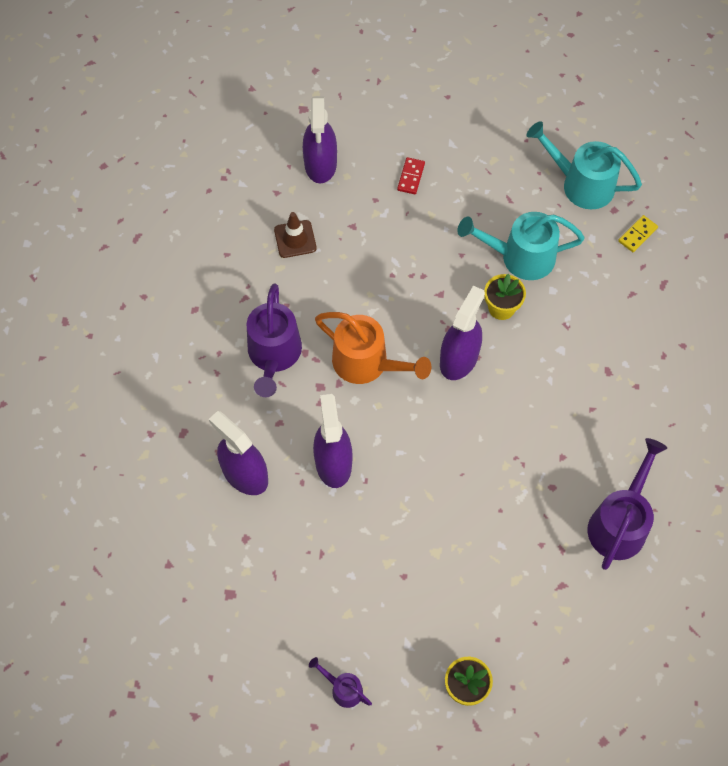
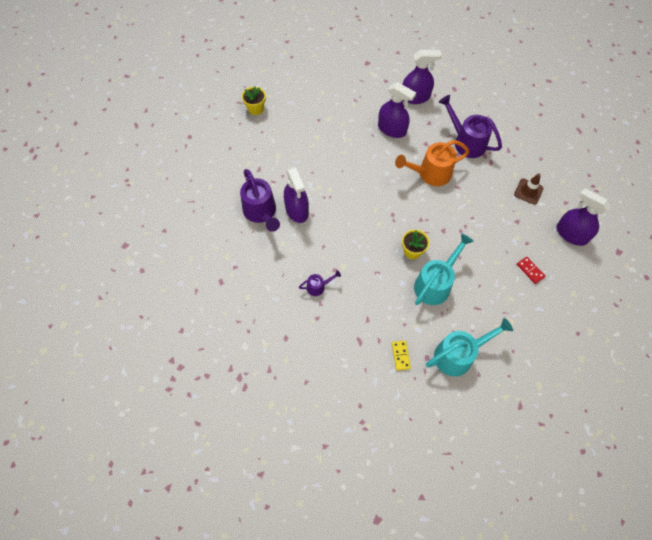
camera: 130 degrees right, 0 degrees up
(342, 688) = (296, 73): purple watering can -> purple watering can (318, 287)
(459, 358) = (400, 212): purple spray bottle -> purple spray bottle (297, 210)

